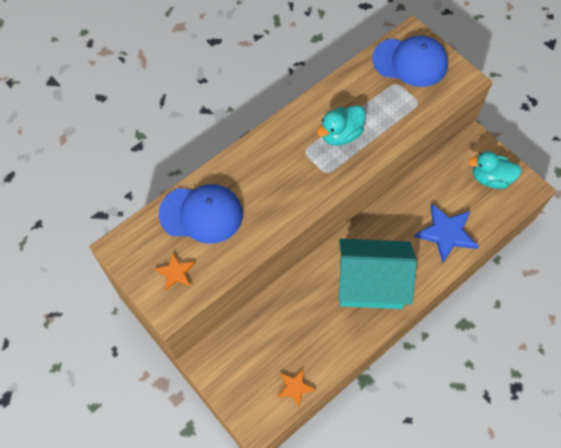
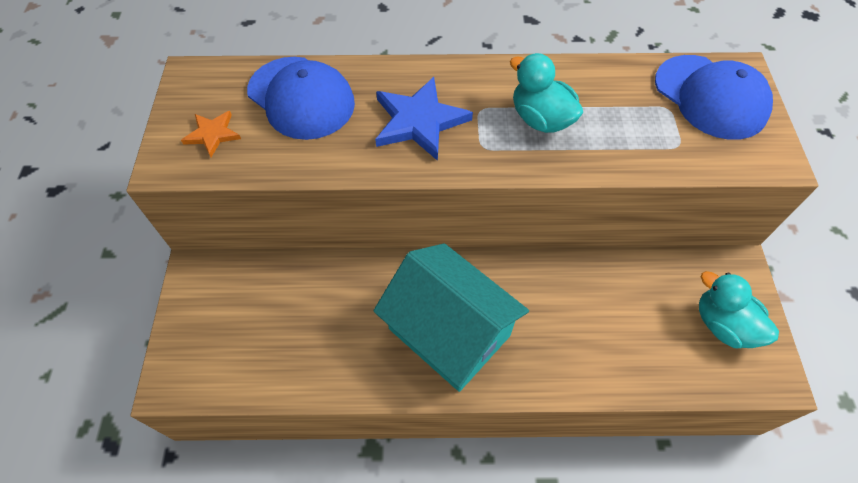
camera: 40 degrees right, 5 degrees down
(295, 387) = (250, 377): orange star -> none
(340, 135) = (540, 119): turquoise duck -> turquoise duck turned 45 degrees clockwise
(446, 233) = (600, 347): blue star -> blue star (419, 121)

